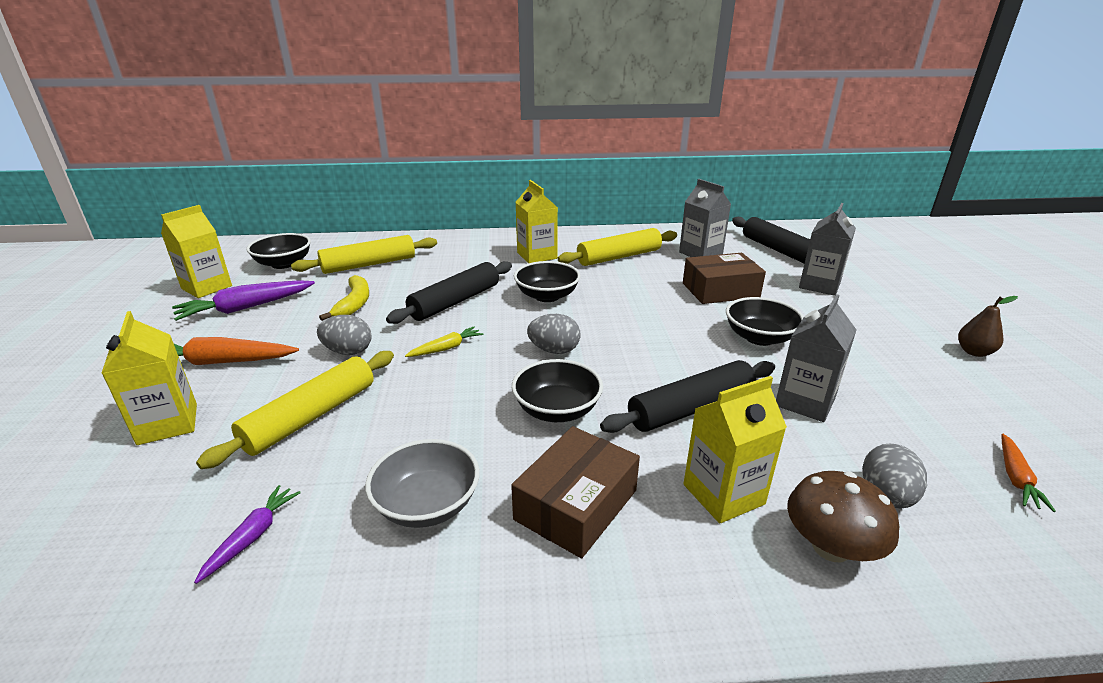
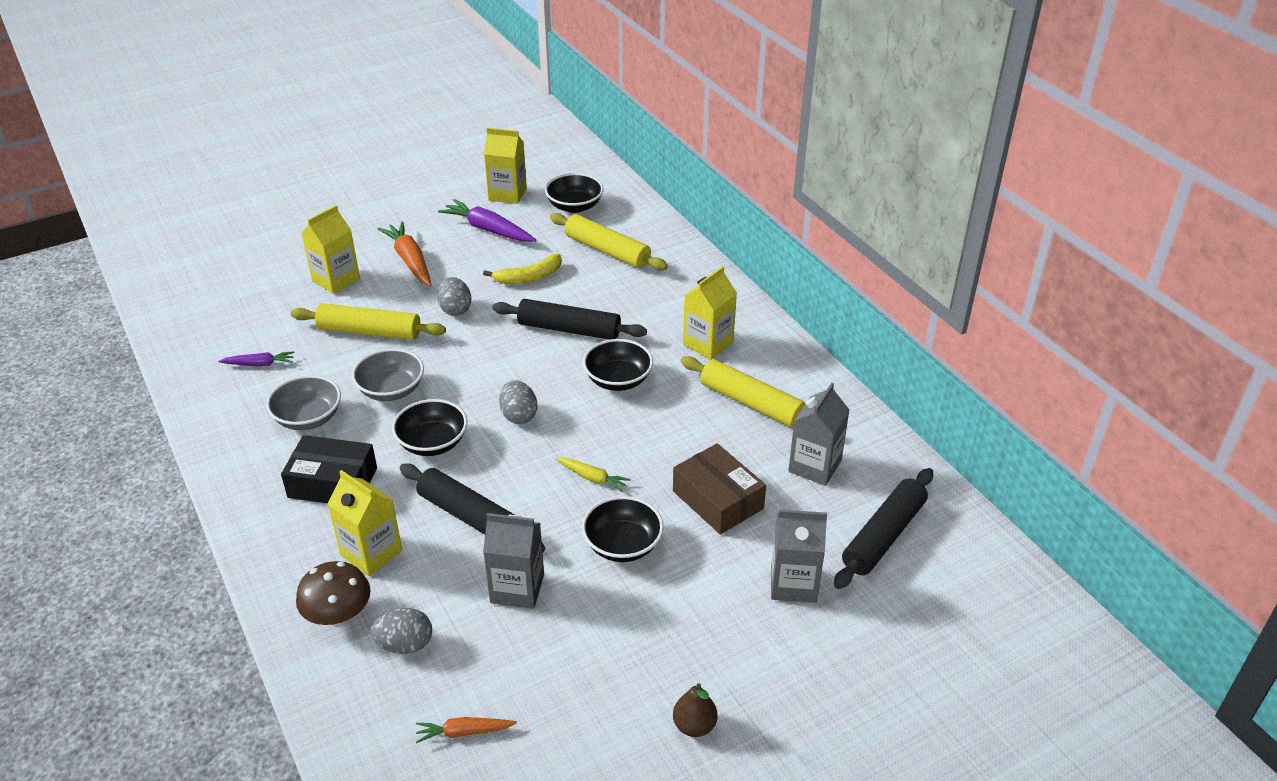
camera: 65 degrees right, 10 degrees up
(439, 421) = (391, 390): none -> grey bowl
(446, 348) = (488, 355): yellow carrot -> yellow carrot (592, 478)
(576, 504) = (333, 482): brown box -> black box

